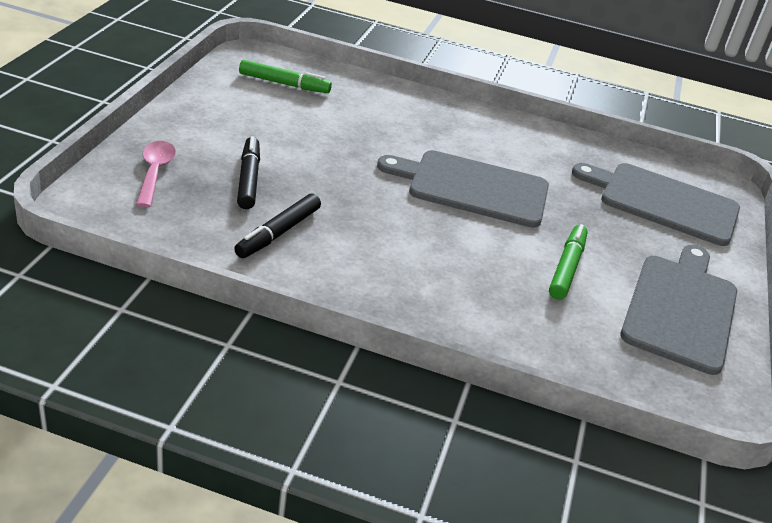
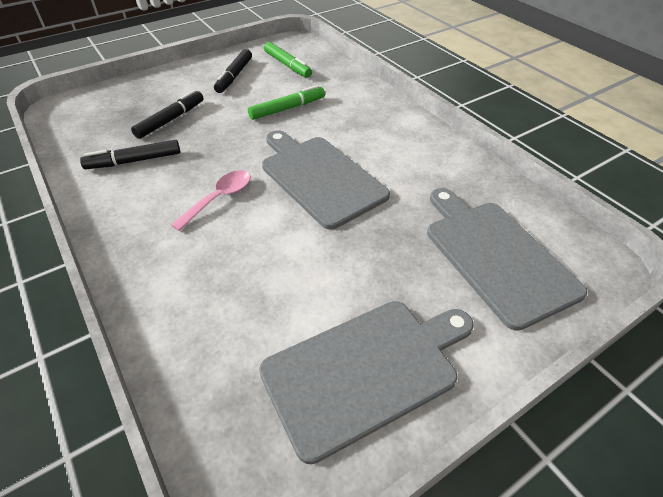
camera: 45 degrees right, 10 degrees up
(155, 172) = (125, 99): pink spoon -> pink spoon (219, 198)
(244, 111) = (234, 76): none -> black marker
(566, 268) = (305, 276): green marker -> green marker (287, 108)

